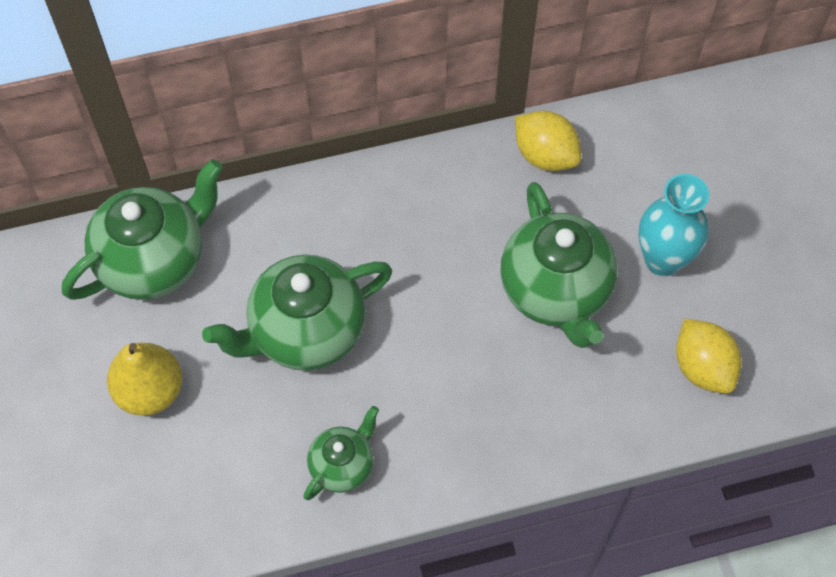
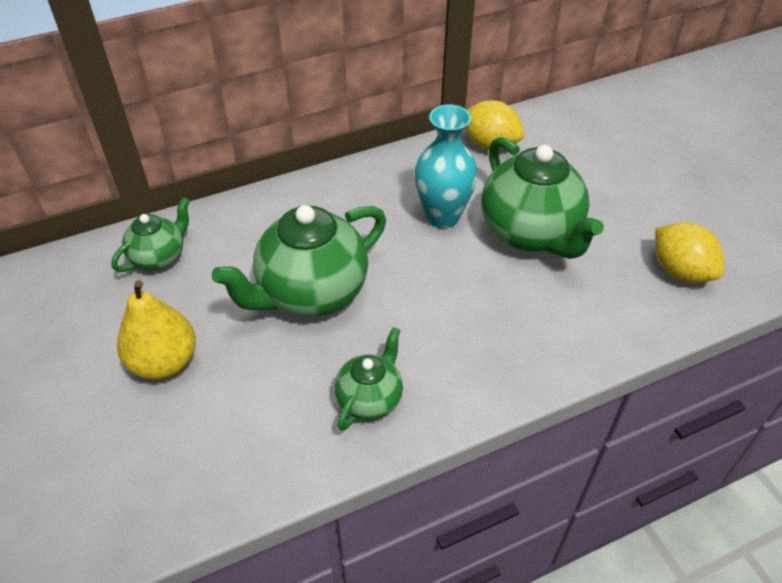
camera: 10 degrees left, 15 degrees down
(154, 260) = (159, 257): green teapot -> green teapot, size x0.54
(663, 259) = (613, 200): turquoise vase -> turquoise vase (442, 217)

